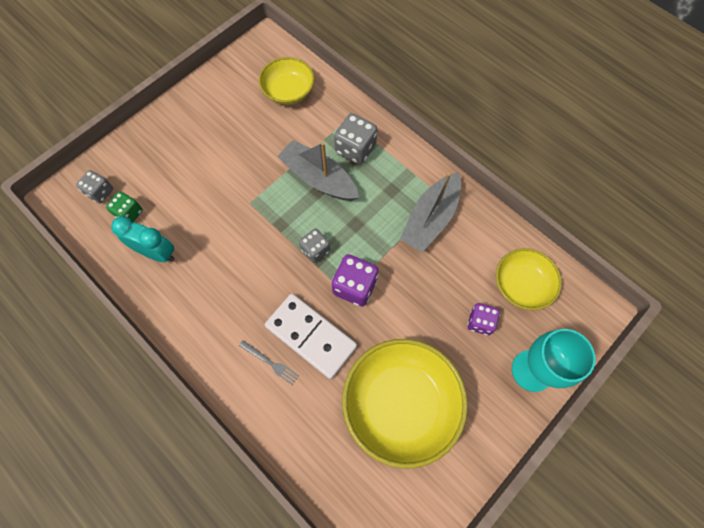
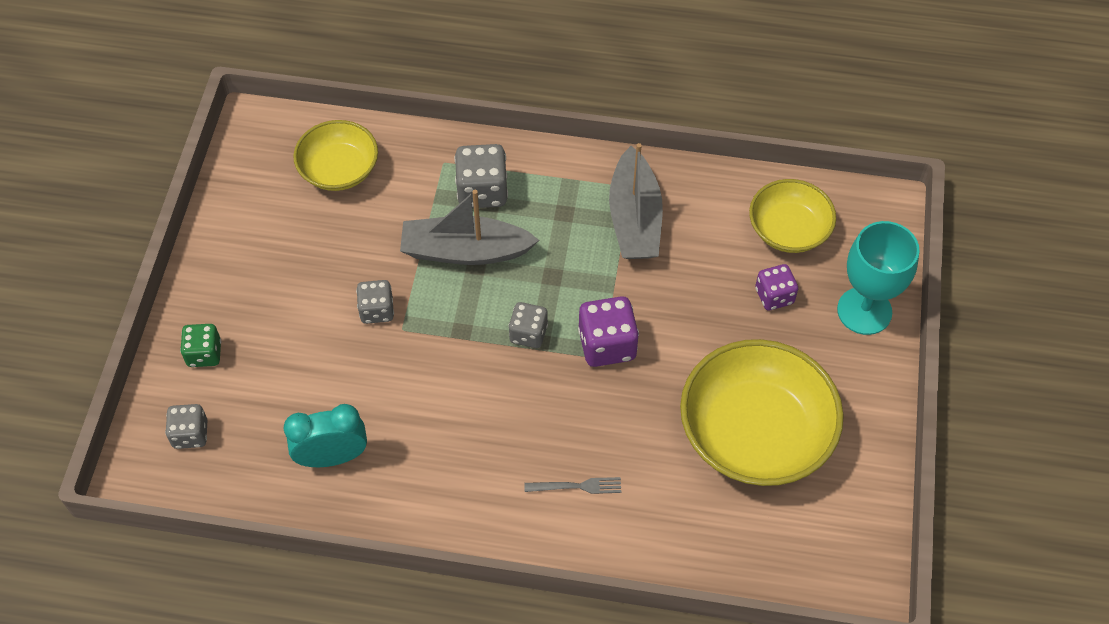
camera: 35 degrees left, 10 degrees down
(129, 213) = (254, 435): green dice -> green dice (204, 354)
(245, 183) = (377, 310): none -> grey dice
(311, 336) = (600, 429): white domino -> none

